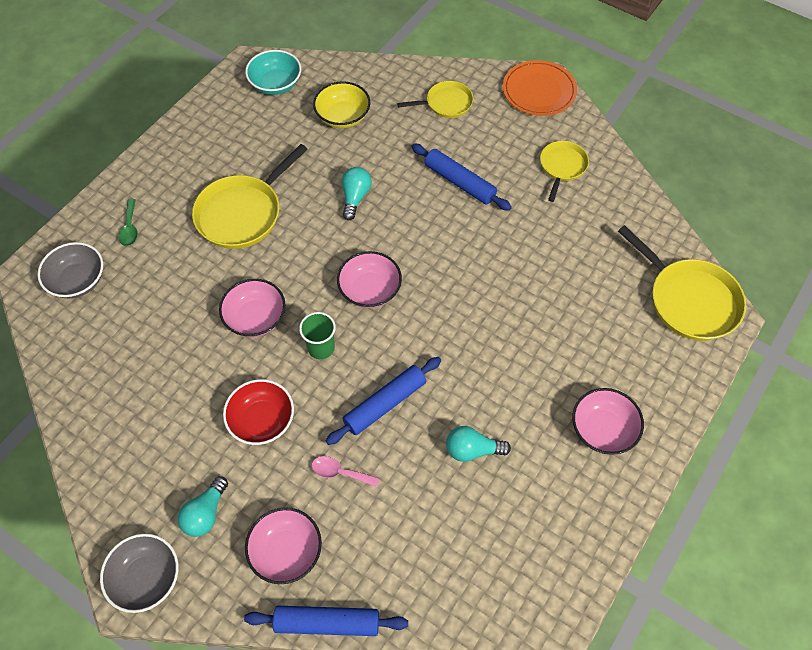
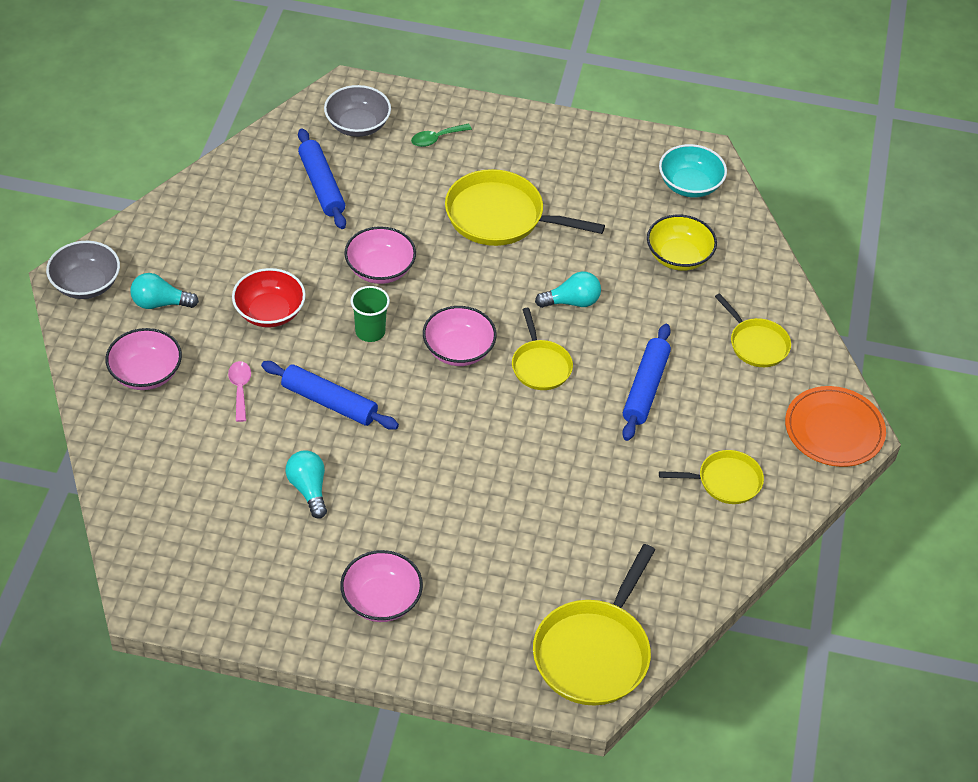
camera: 65 degrees right, 10 degrees down
(327, 623) = (90, 425): blue rolling pin -> blue rolling pin (321, 186)
(410, 240) = (540, 366): none -> yellow pan

